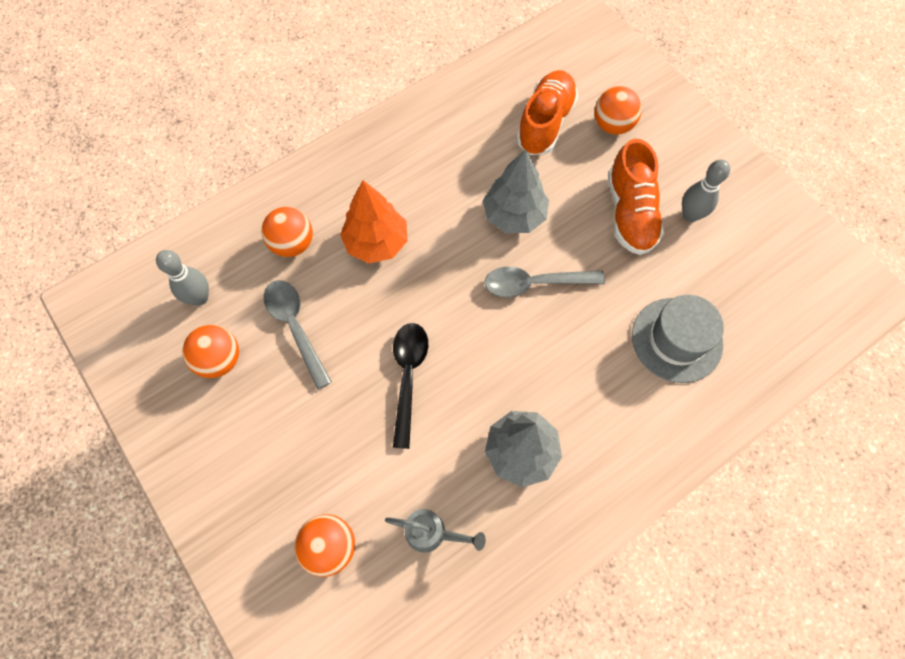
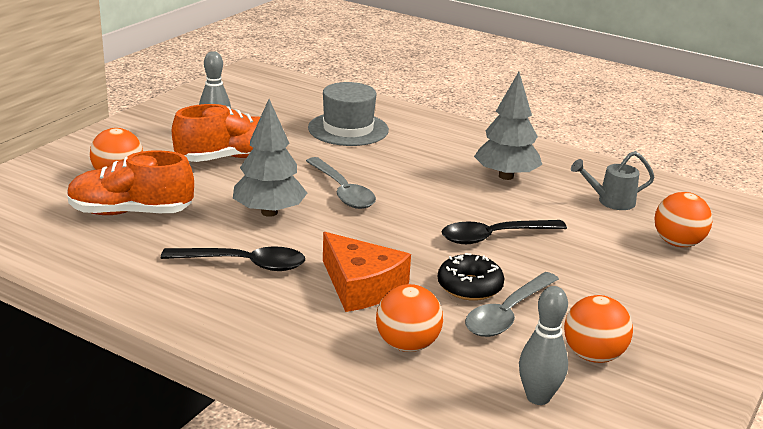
camera: 115 degrees left, 40 degrees down
(342, 318) = (469, 287): none -> black donut
(376, 242) = (361, 286): orange tree -> orange cheese
(432, 533) = (611, 201): grey watering can -> grey watering can turned 90 degrees counterclockwise
(439, 177) = (244, 264): none -> black spoon

